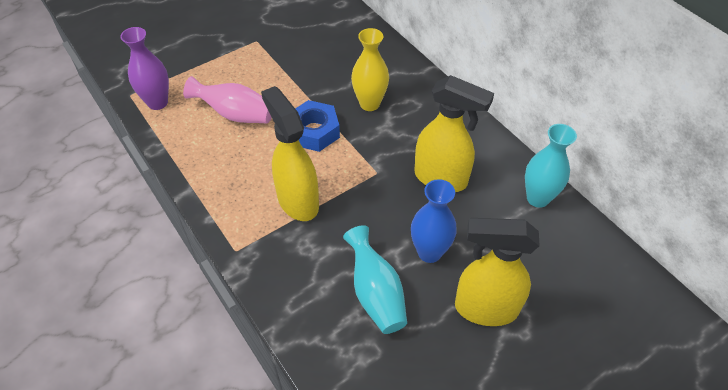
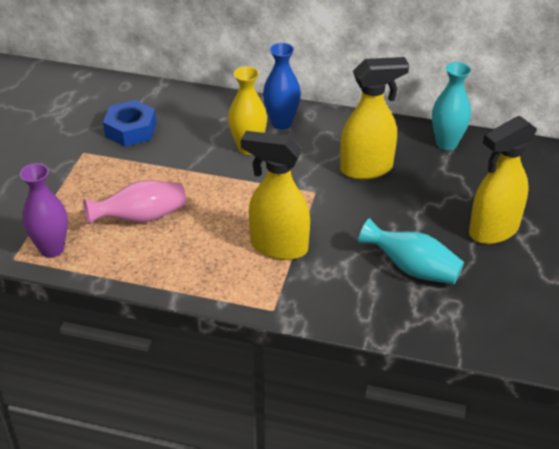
camera: 40 degrees left, 10 degrees down
(314, 131) = (228, 192): blue nut -> blue nut (131, 130)
(429, 252) = (417, 220): blue vase -> blue vase (281, 123)

